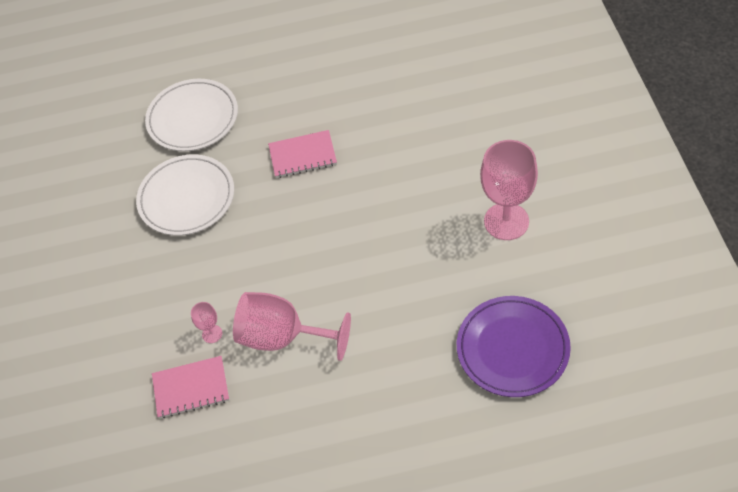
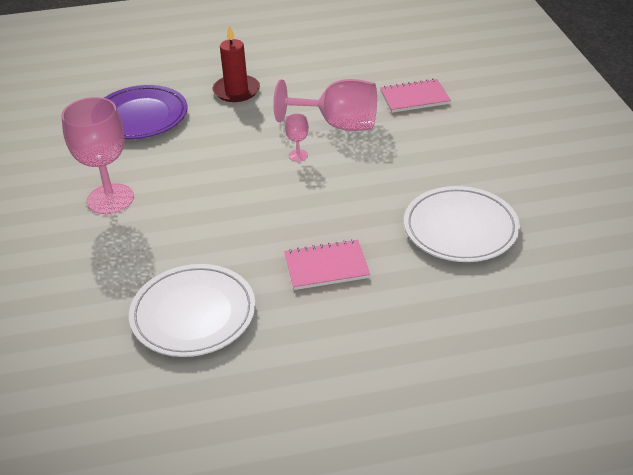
camera: 175 degrees right, 15 degrees down
(193, 118) = (480, 317): white plate -> white plate (193, 314)
(212, 334) = (404, 127): pink goblet -> pink goblet (298, 155)
(405, 401) = (236, 91): none -> red candle

